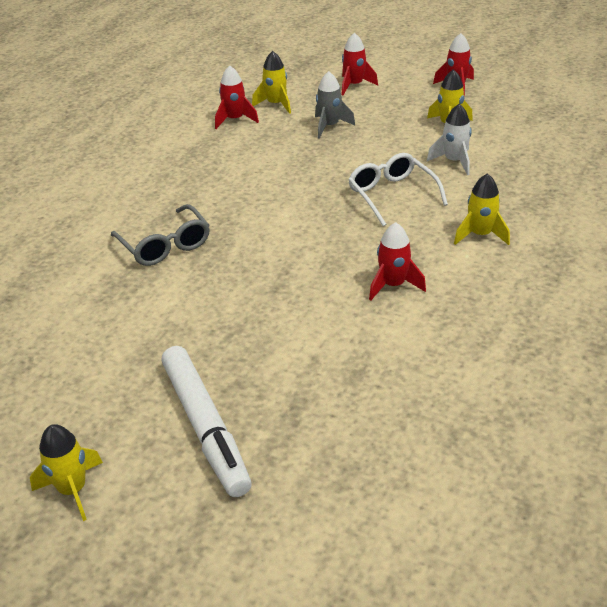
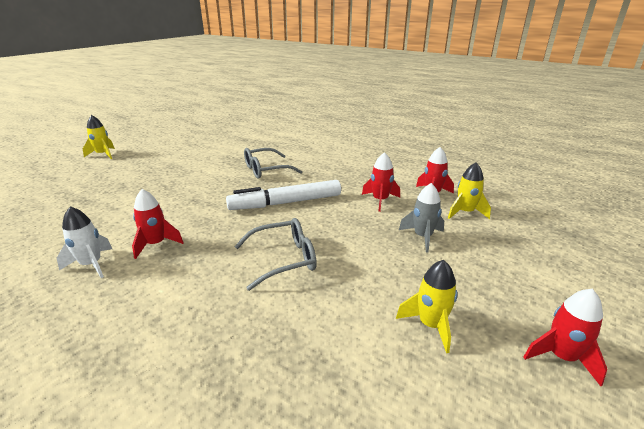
camera: 95 degrees right, 10 degrees down
(206, 427) = (102, 178): white marker -> white marker (286, 203)
(354, 85) = (526, 261): red rocket -> red rocket (380, 200)
(392, 195) = (284, 259): white glasses -> grey glasses
(454, 161) = (336, 313): white rocket -> white rocket (91, 265)
(480, 235) = (184, 305): yellow rocket -> none

